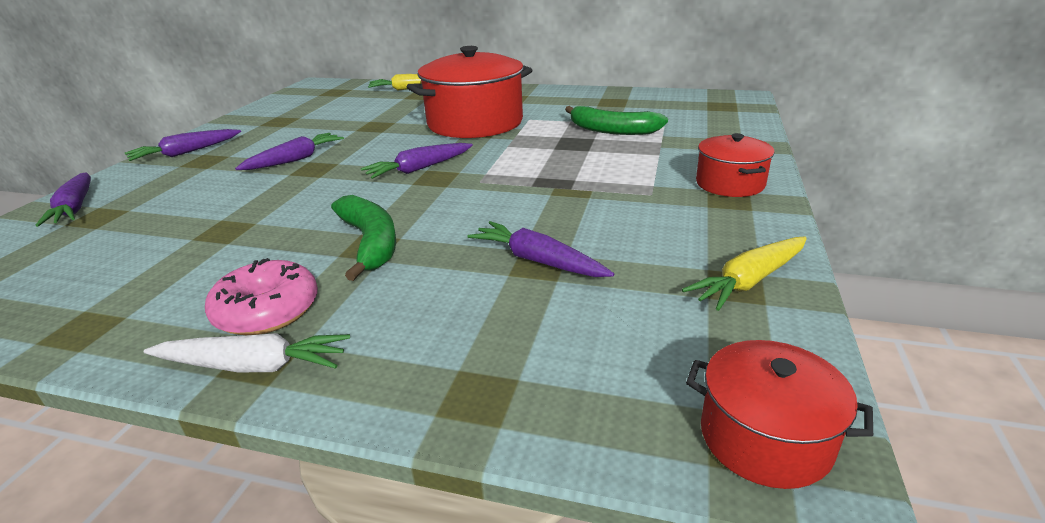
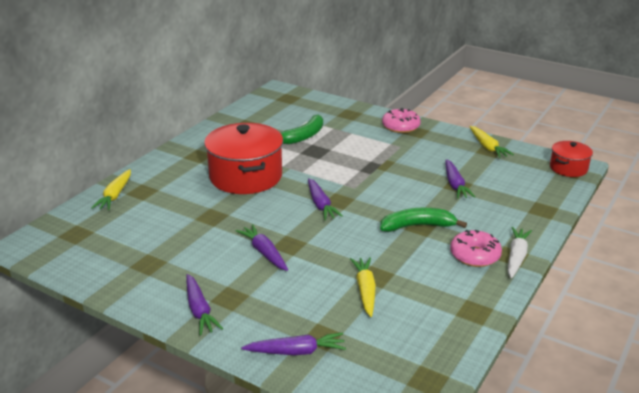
camera: 75 degrees left, 0 degrees up
(188, 228) = (365, 290): none -> yellow carrot
(538, 261) = (455, 185): purple carrot -> purple carrot turned 60 degrees counterclockwise
(730, 184) = (400, 127): red pot -> pink donut

